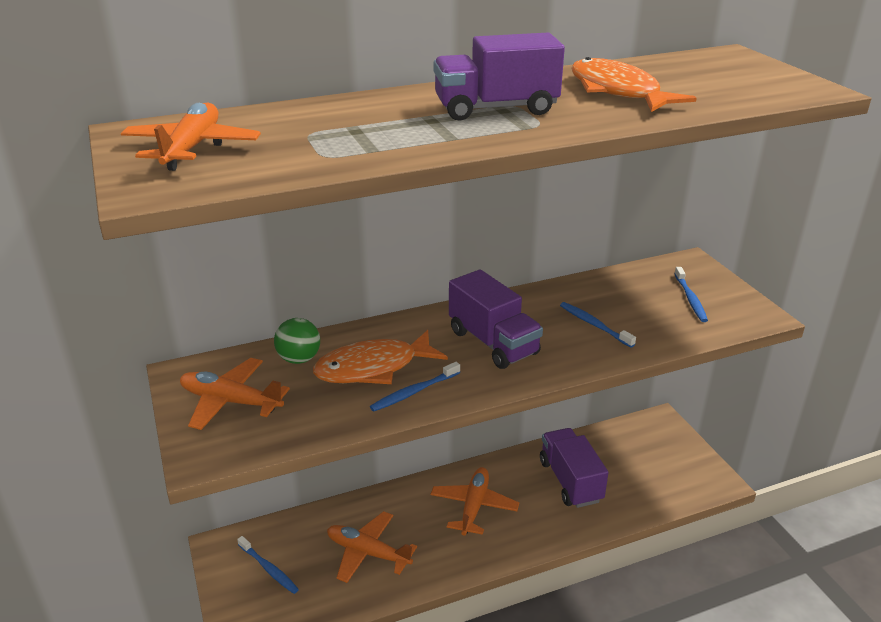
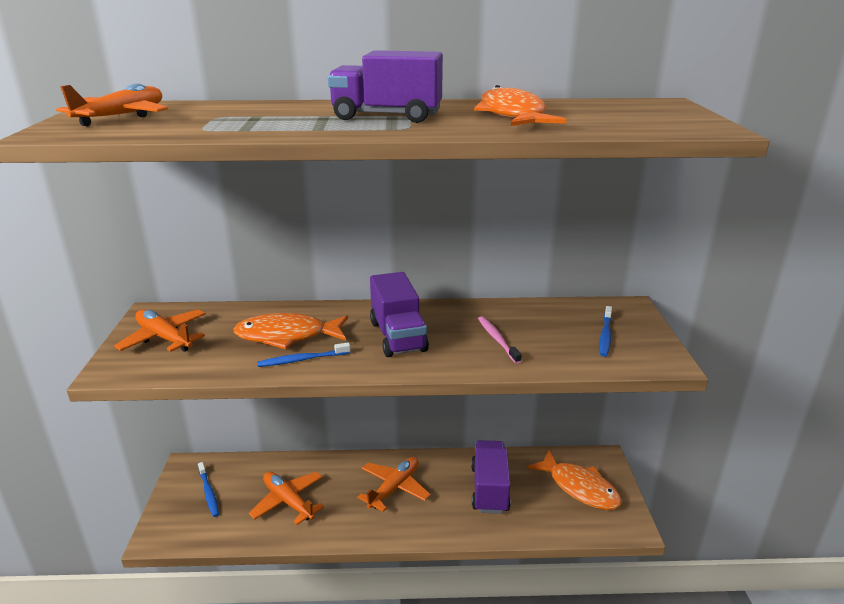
camera: 20 degrees right, 5 degrees down
(299, 359) = (238, 319): green ball -> none
(594, 325) = (497, 339): blue toothbrush -> pink toothbrush
(654, 456) = (579, 487): none -> orange fish

